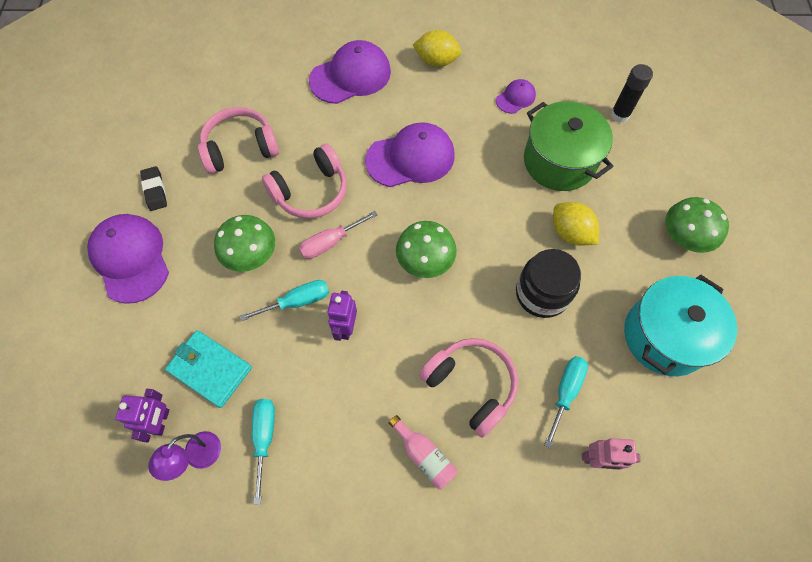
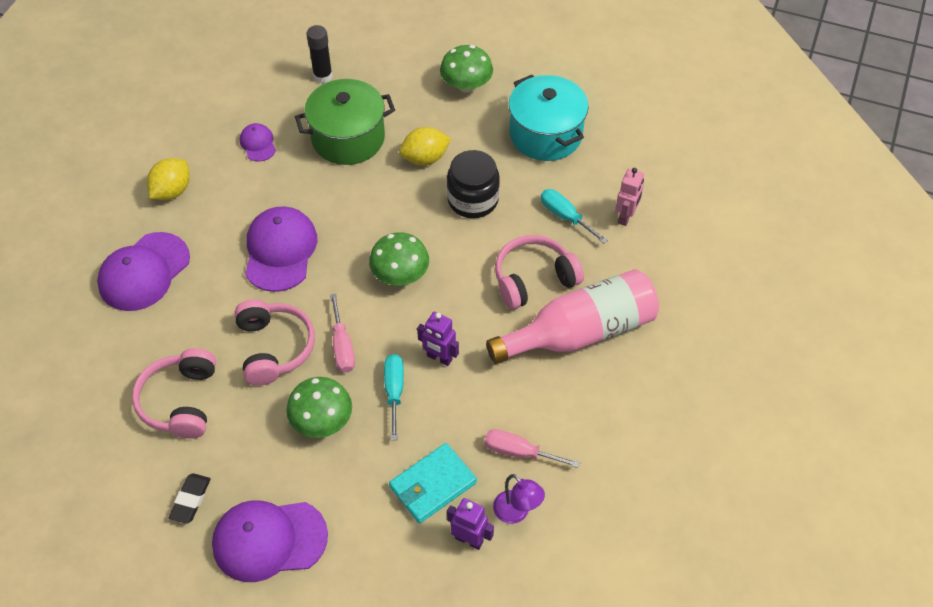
camera: 70 degrees left, 10 degrees down
(155, 190) = (191, 500): black eraser -> black eraser turned 75 degrees counterclockwise
(264, 438) = (519, 452): turquoise screwdriver -> pink screwdriver
(351, 76) = (144, 272): purple cap -> purple cap turned 135 degrees counterclockwise
(424, 455) = (580, 332): pink bottle -> pink bottle, size x2.32

